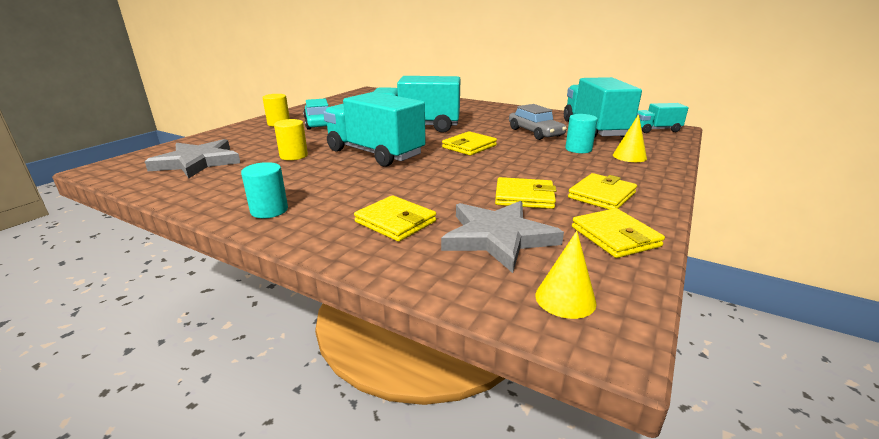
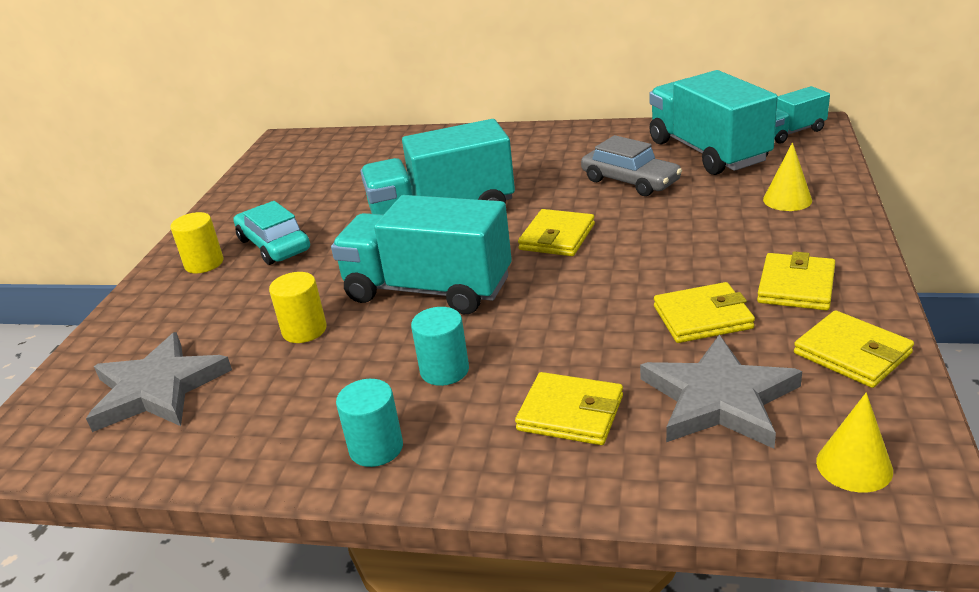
camera: 15 degrees left, 5 degrees up
(578, 149) = (712, 202): turquoise cylinder -> turquoise cylinder (444, 370)

